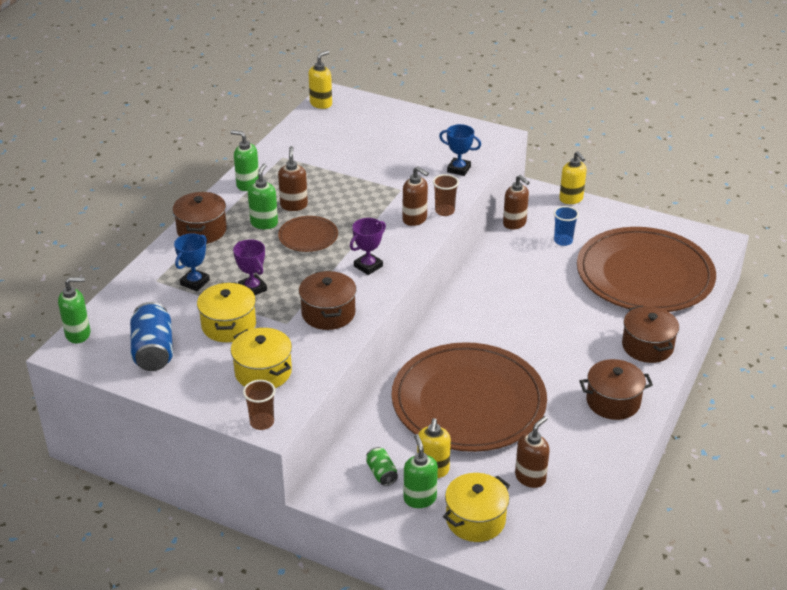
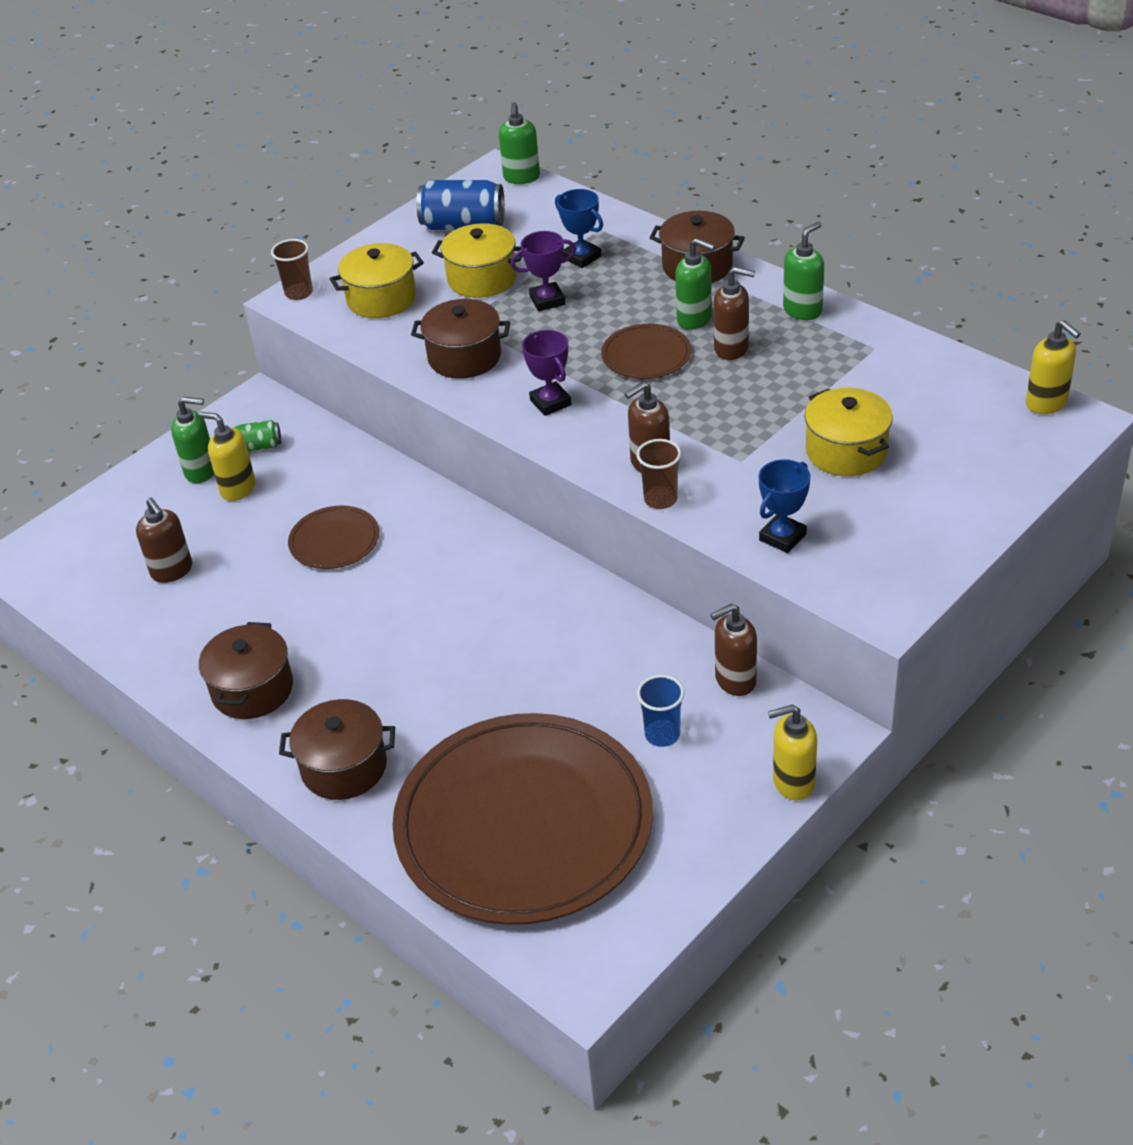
camera: 110 degrees right, 5 degrees up
(468, 401) = (334, 541): brown plate -> brown plate, size x0.42
(475, 520) = (141, 510): yellow pot -> yellow pot (846, 451)

